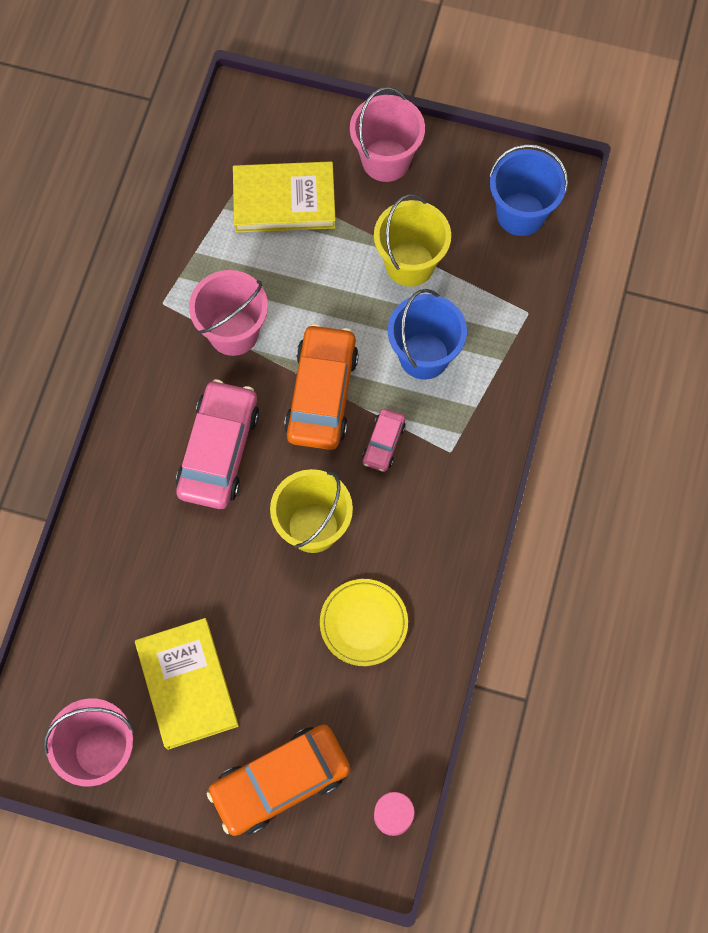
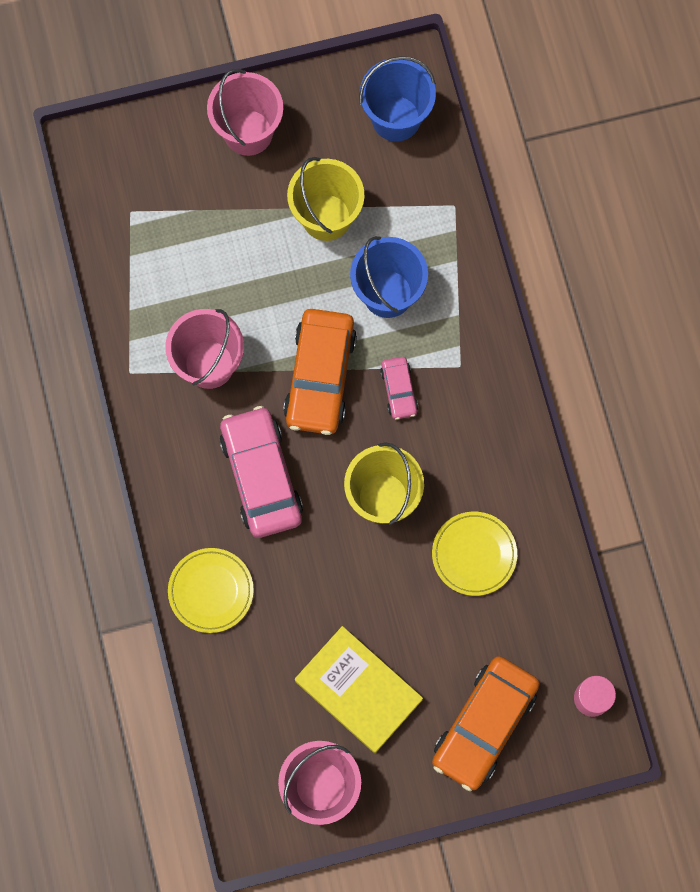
camera: 30 degrees left, 5 degrees up
(114, 524) = (211, 591): none -> yellow plate
(284, 200) = (180, 219): yellow book -> none
(322, 394) = (320, 376): orange car -> orange car turned 150 degrees counterclockwise

